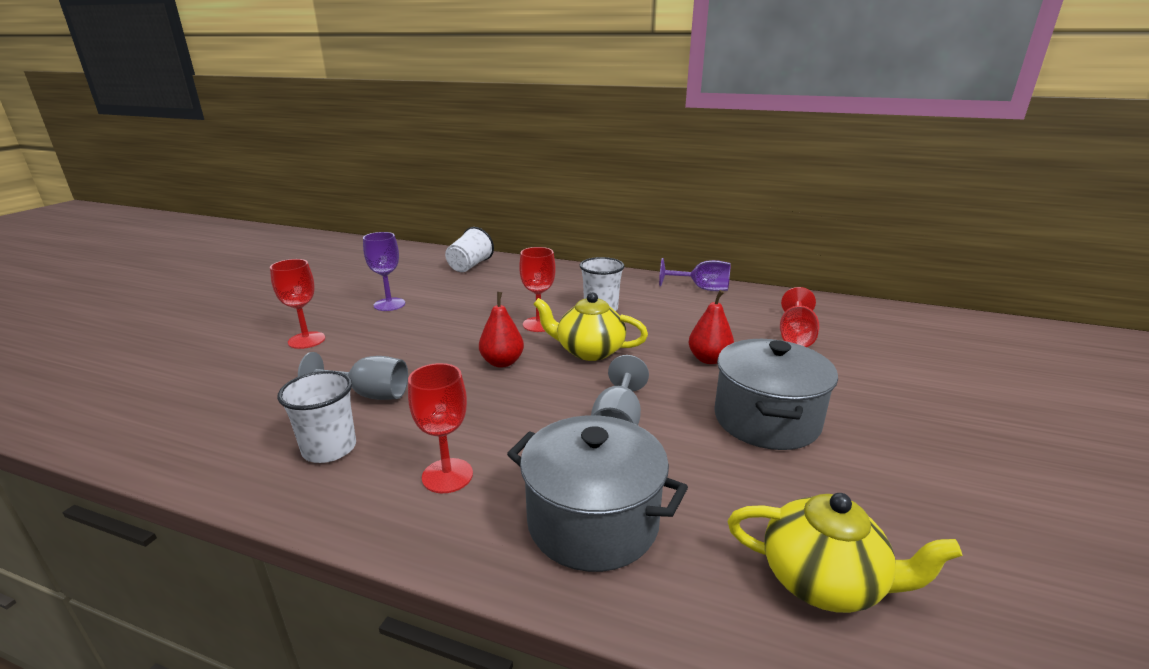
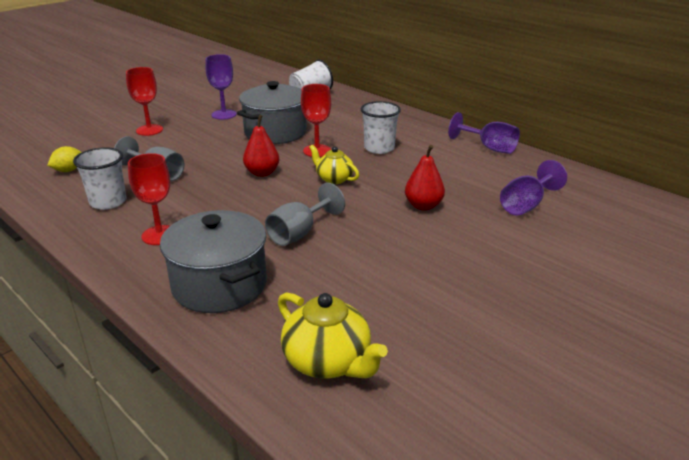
camera: 25 degrees right, 5 degrees up
(228, 418) = (68, 170): none -> yellow lemon
(589, 351) = (334, 179): yellow teapot -> yellow teapot, size x0.65
(766, 420) = (415, 259): grey pot -> grey pot (275, 132)
(795, 336) = (526, 205): red goblet -> purple goblet

